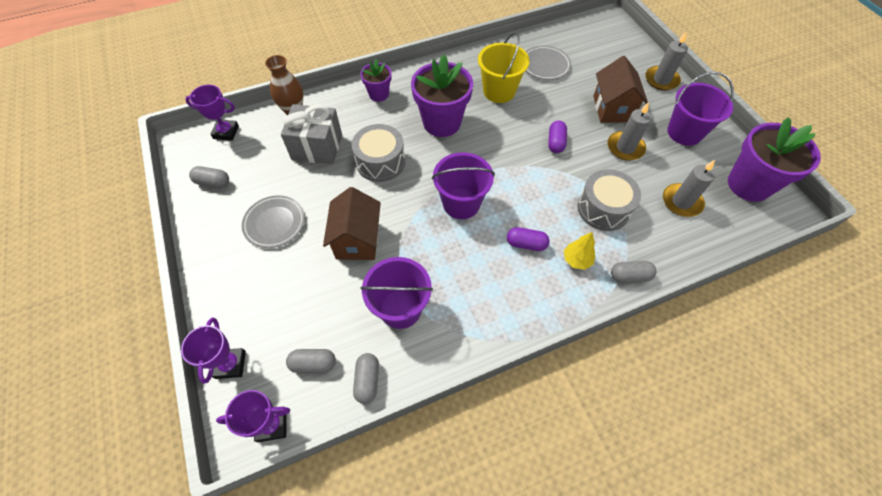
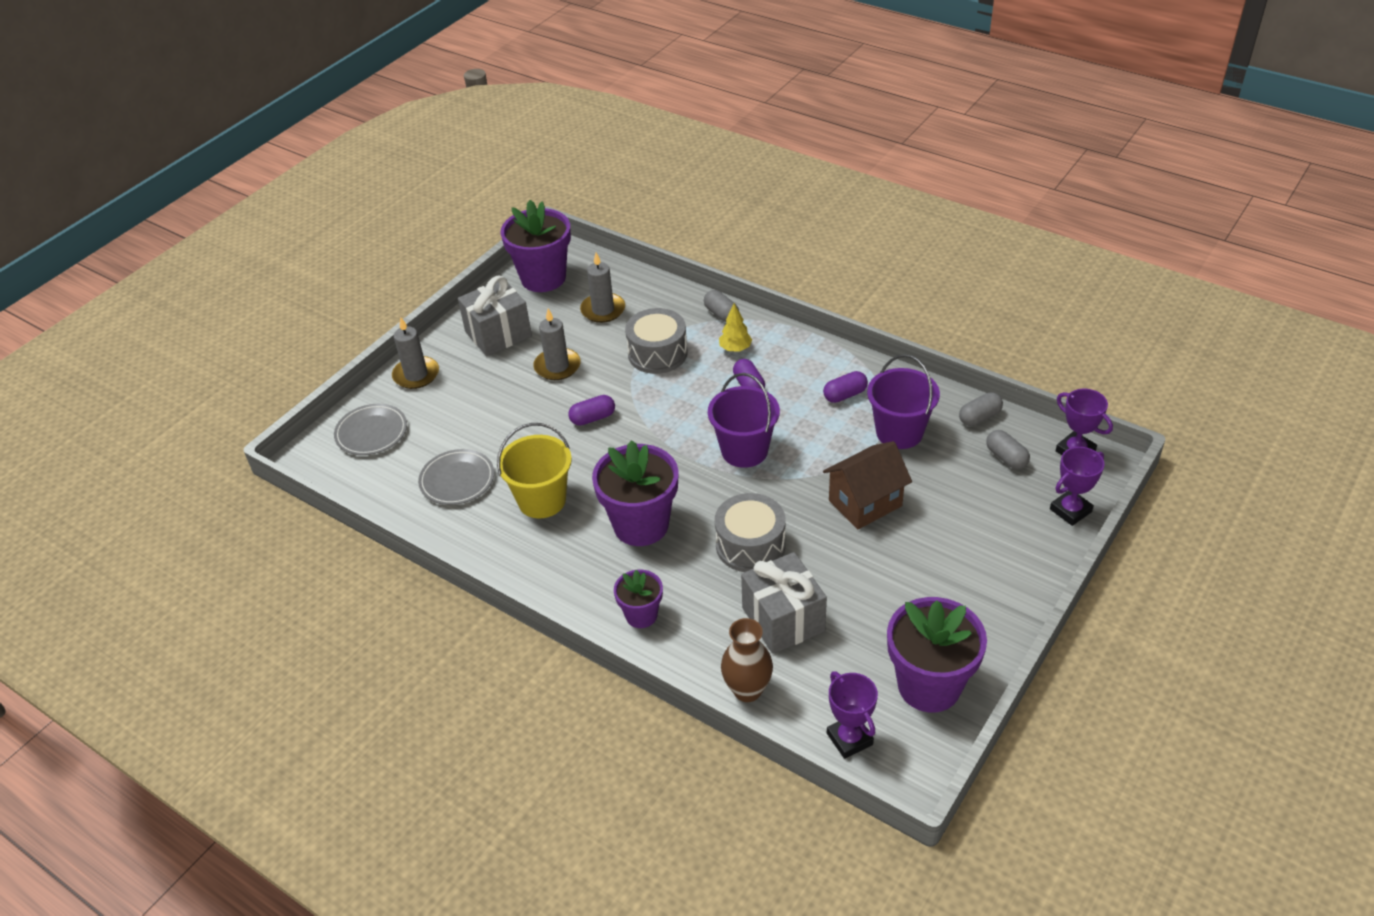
camera: 120 degrees left, 15 degrees down
(213, 182) = (929, 686): grey capsule -> purple flower pot
(274, 223) = (916, 584): grey plate -> grey plate (371, 432)
(468, 300) = (845, 395): none -> purple capsule
(612, 108) = (499, 395): brown house -> none
(684, 132) = (498, 334): purple bucket -> grey gift

